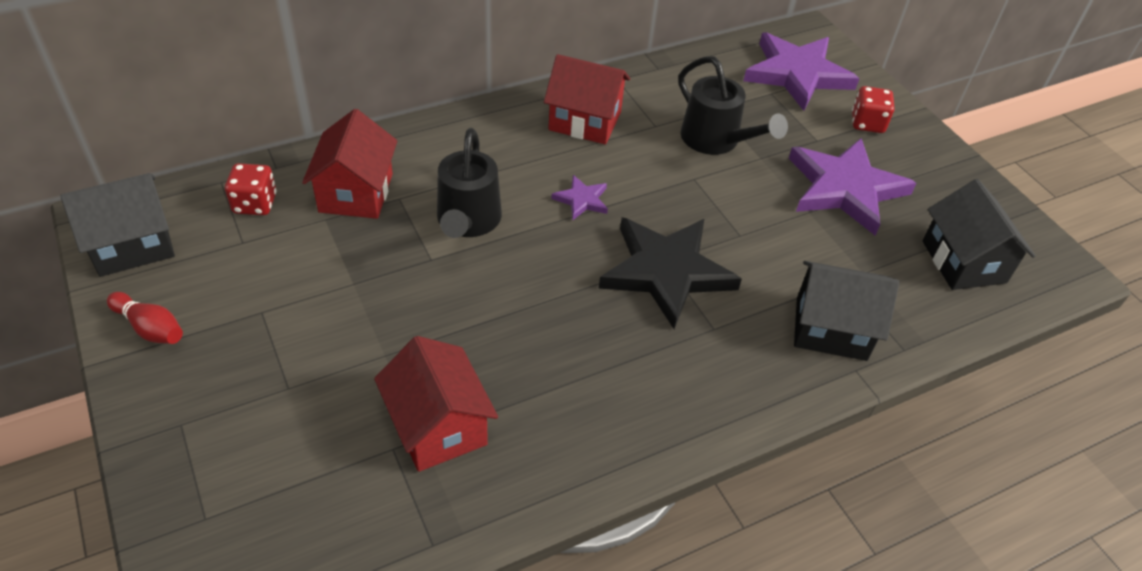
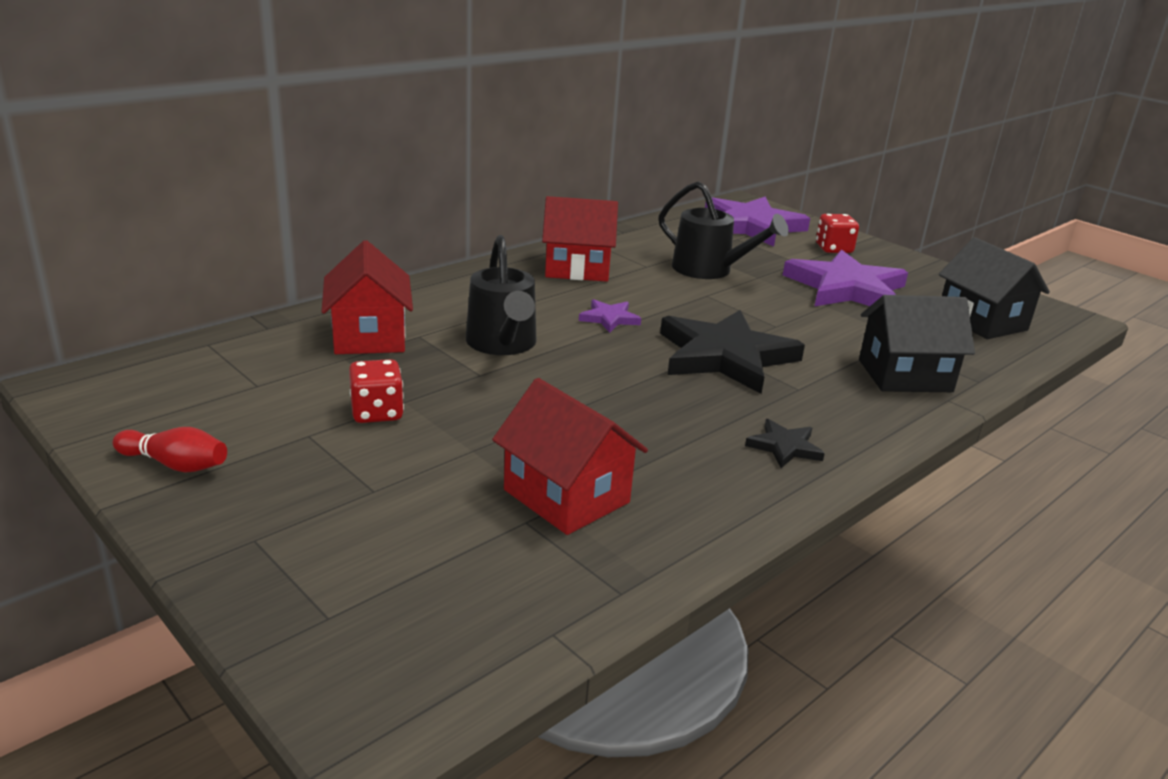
camera: 15 degrees left, 20 degrees down
(132, 245) = (121, 402): black house -> none
(255, 204) = (257, 355): red dice -> red dice (377, 412)
(658, 404) = (784, 447): none -> black star

